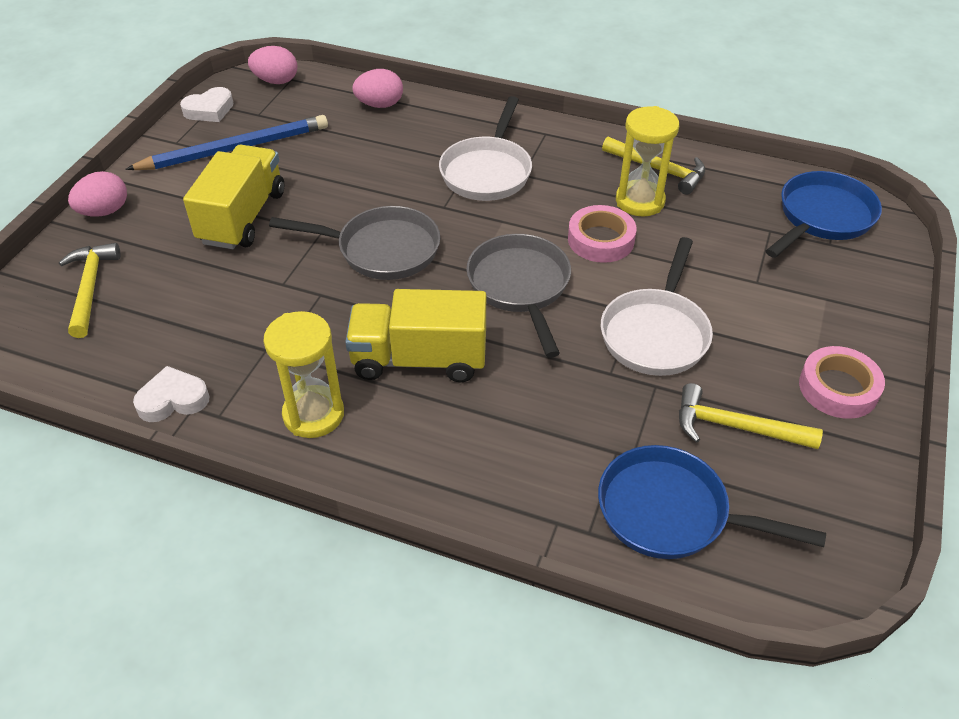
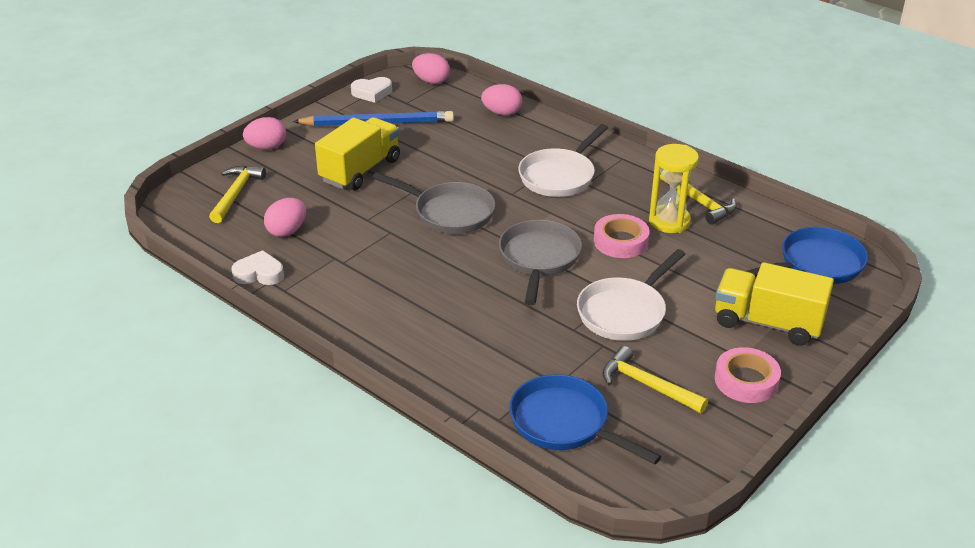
camera: 20 degrees right, 10 degrees down
(184, 326) = (287, 231): none -> pink egg
(313, 414) = (347, 304): yellow hourglass -> none
(419, 359) = (438, 288): yellow truck -> yellow truck (767, 323)

